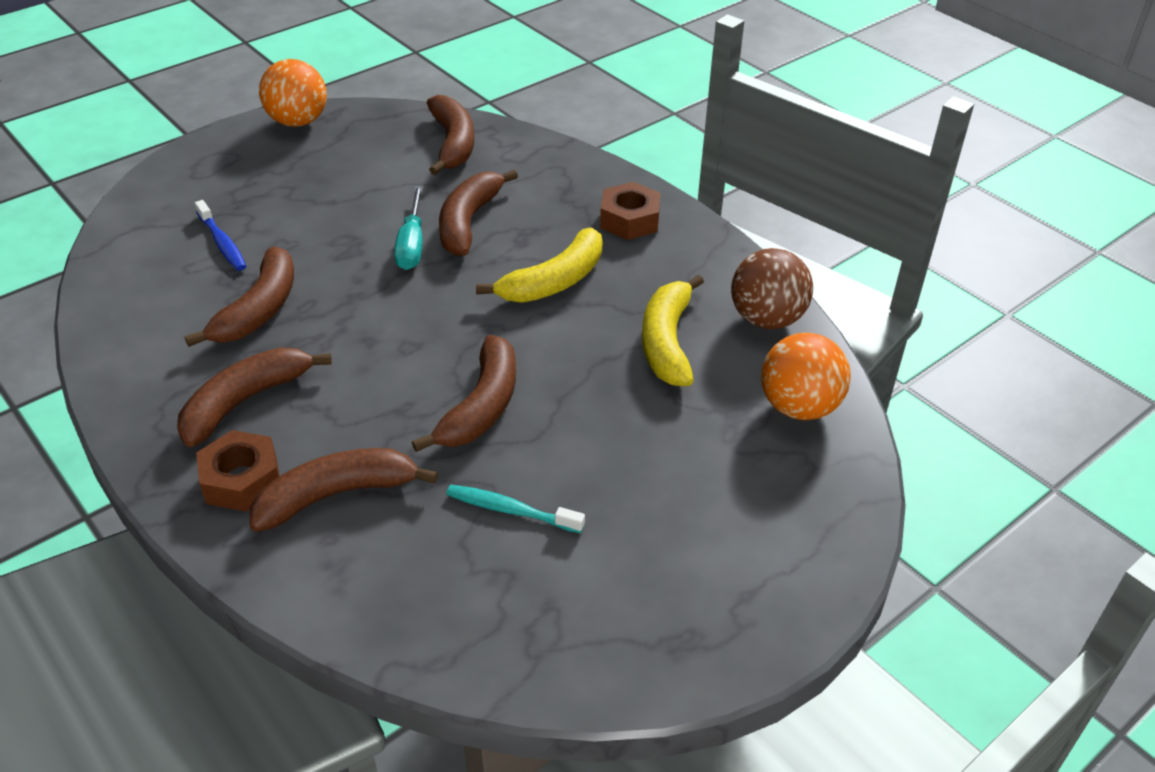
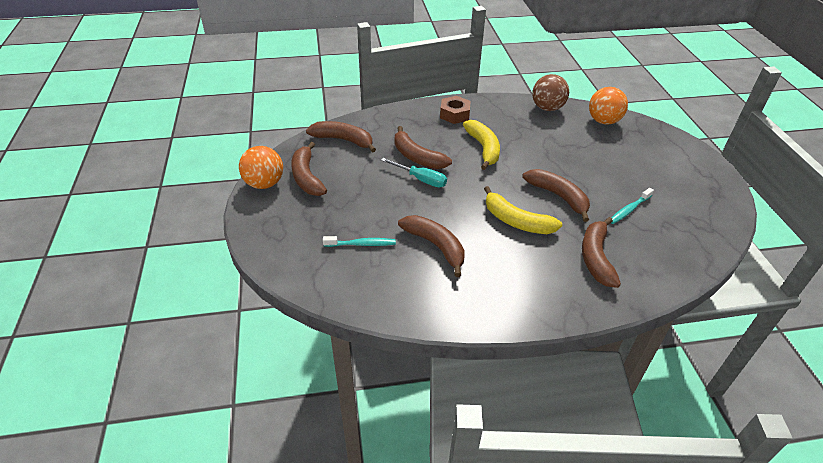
camera: 60 degrees left, 0 degrees up
(222, 243) = (362, 244): blue toothbrush -> turquoise toothbrush
(242, 480) = (570, 287): brown nut -> none
(245, 401) = (510, 270): brown banana -> brown banana (307, 177)
(667, 342) = (546, 135): yellow banana -> yellow banana (516, 221)

